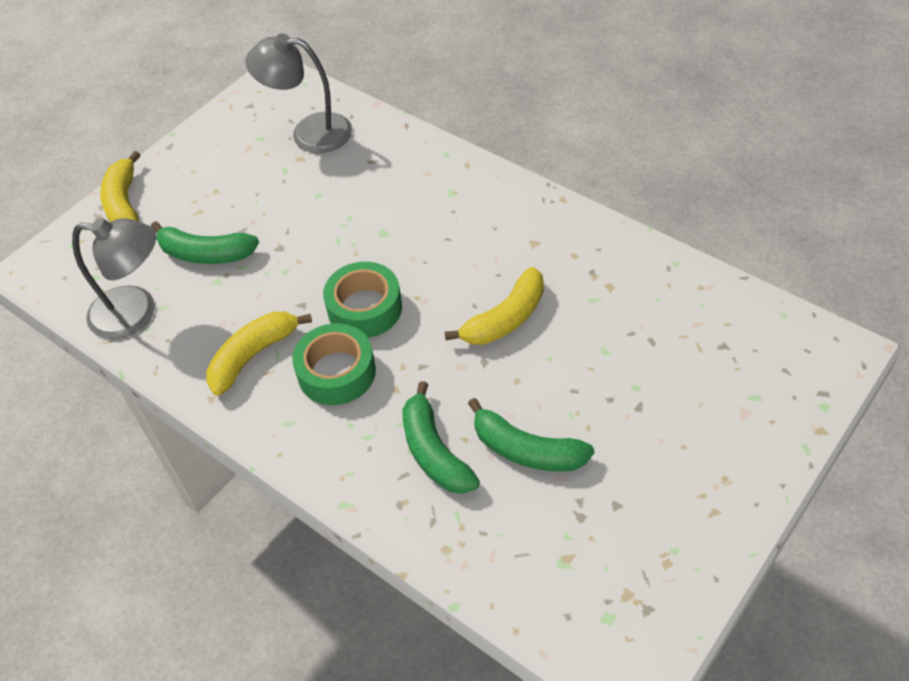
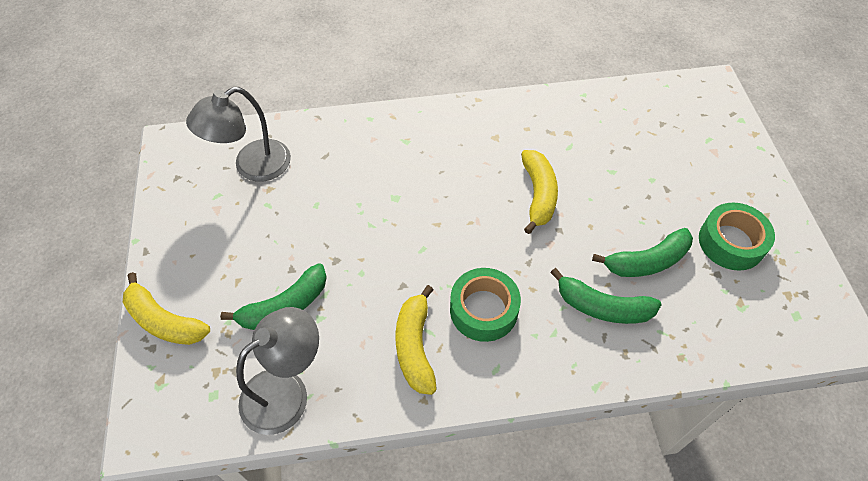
camera: 50 degrees left, 5 degrees up
(364, 308) = (447, 255): green tape -> green tape (731, 242)

